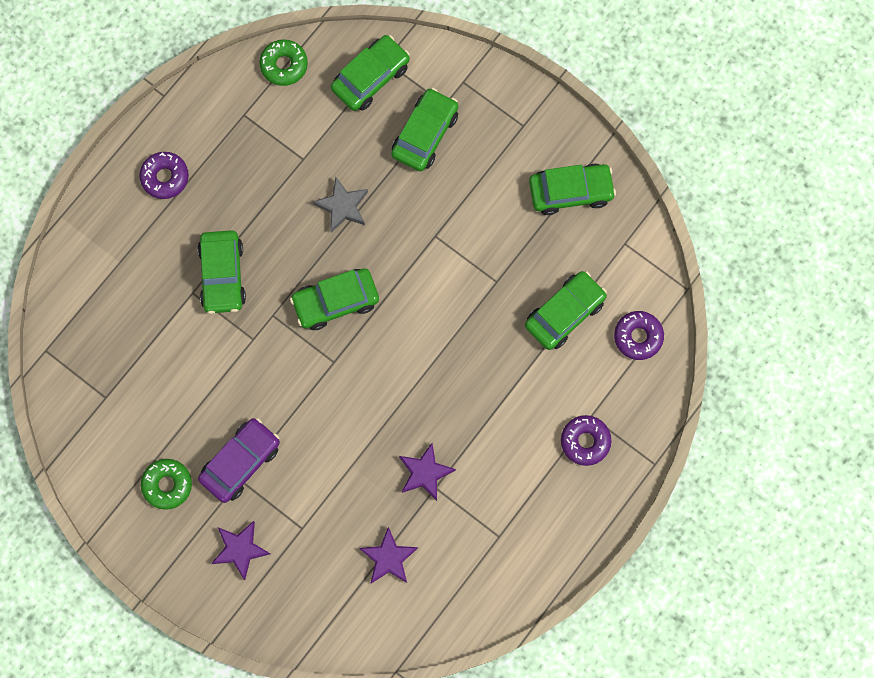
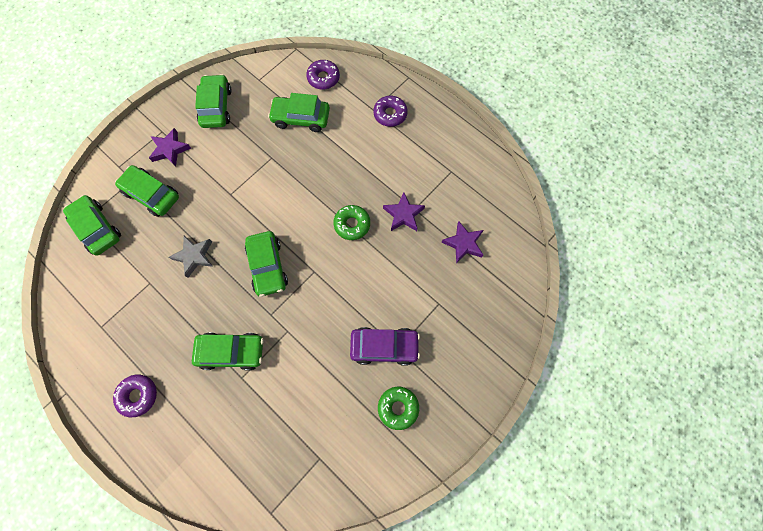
camera: 85 degrees left, 5 degrees down
(240, 462) = (384, 347): purple car -> purple car turned 135 degrees clockwise
(240, 549) = (453, 351): purple star -> purple star (170, 149)
(284, 65) = (68, 292): green donut -> green donut (352, 224)
(564, 313) = (301, 118): green car -> green car turned 45 degrees counterclockwise

